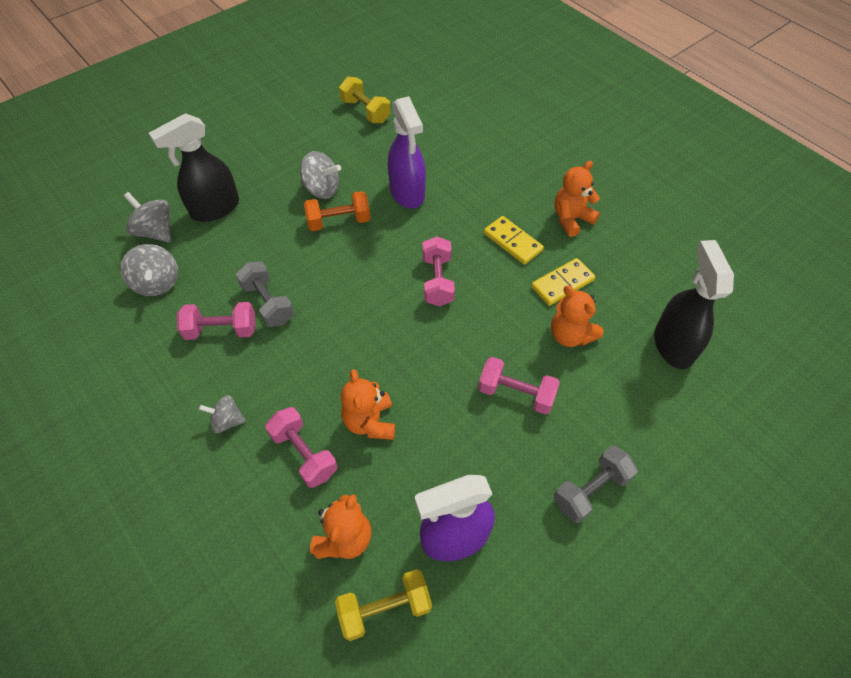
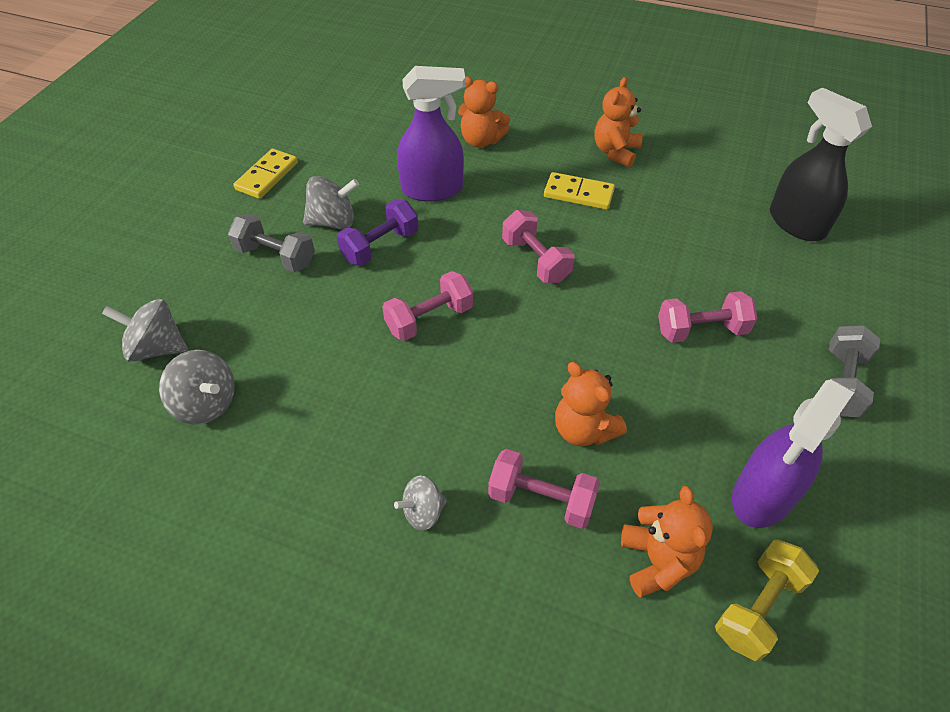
camera: 30 degrees left, 5 degrees down
(215, 209) = (216, 291): black spray bottle -> none
(221, 330) = (334, 417): pink dumbbell -> pink dumbbell (429, 319)
(268, 303) = (367, 363): grey dumbbell -> grey dumbbell (275, 256)
(339, 221) = (380, 246): orange dumbbell -> purple dumbbell
(365, 111) = (319, 127): yellow dumbbell -> none
(407, 193) = (433, 189): purple spray bottle -> purple spray bottle turned 45 degrees counterclockwise
(562, 284) = (657, 212): yellow domino -> yellow domino (267, 176)
(570, 335) = (703, 254): orange teddy bear -> orange teddy bear (481, 140)

